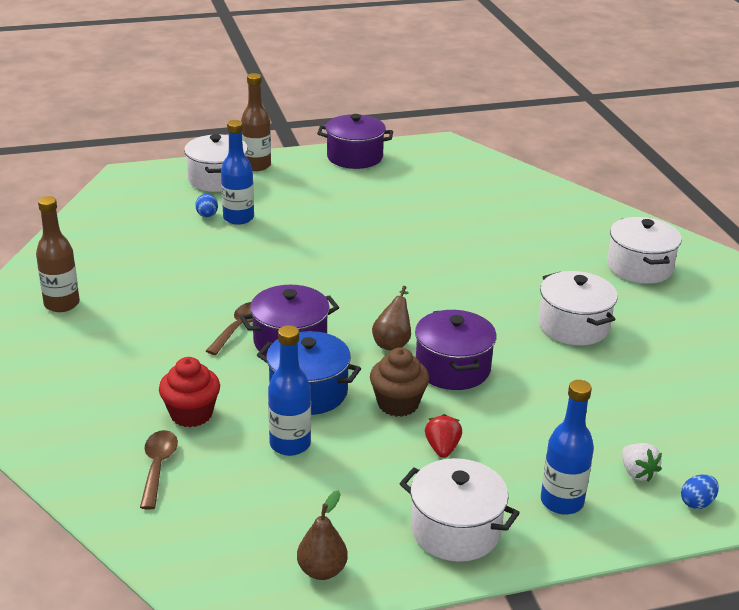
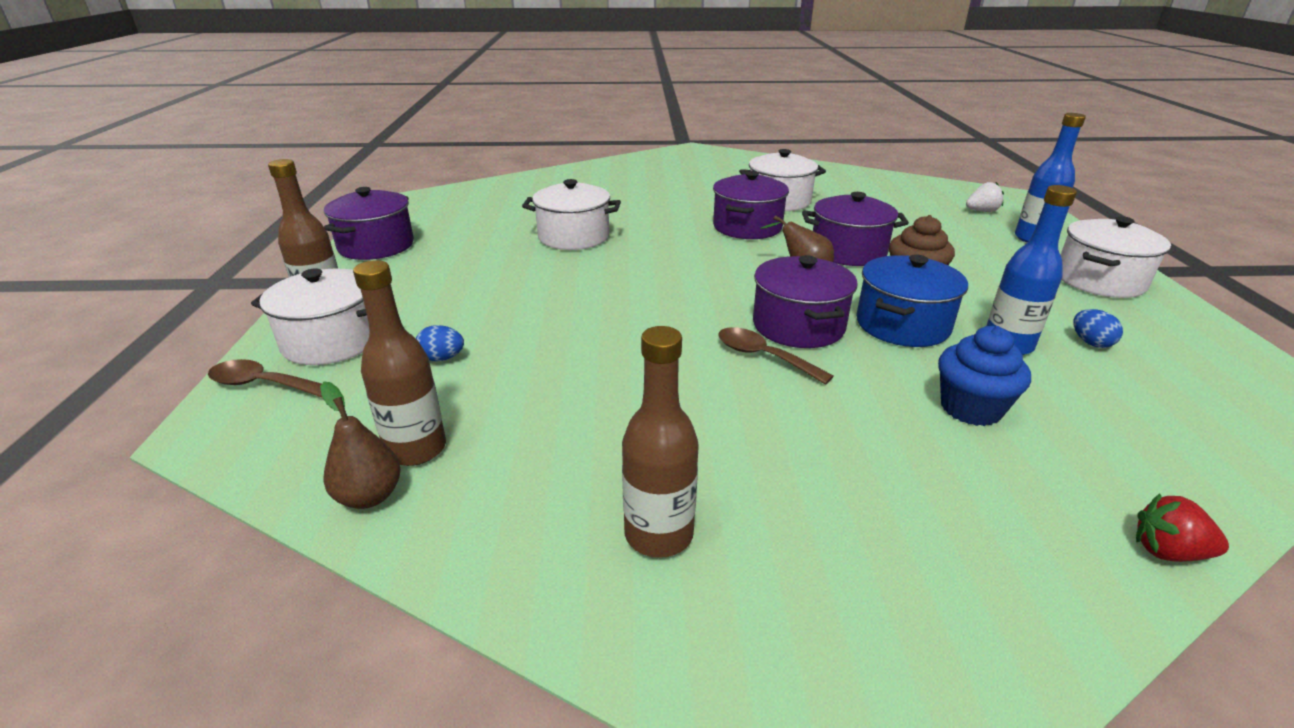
camera: 75 degrees left, 0 degrees up
(119, 228) = (416, 449): none -> brown bottle
(158, 467) = (1101, 444): brown spoon -> brown spoon (263, 384)
(191, 414) = (970, 408): red cupcake -> blue cupcake
(238, 218) = (470, 334): blue bottle -> none
(322, 570) = (1210, 348): brown pear -> brown pear (369, 496)
(442, 448) = (980, 271): red strawberry -> red strawberry (1167, 551)
(485, 310) = (747, 227): none -> purple pot
(639, 267) = (692, 170): white pot -> white pot (573, 237)
(697, 503) = (1008, 201): blue egg -> blue egg (1090, 343)

